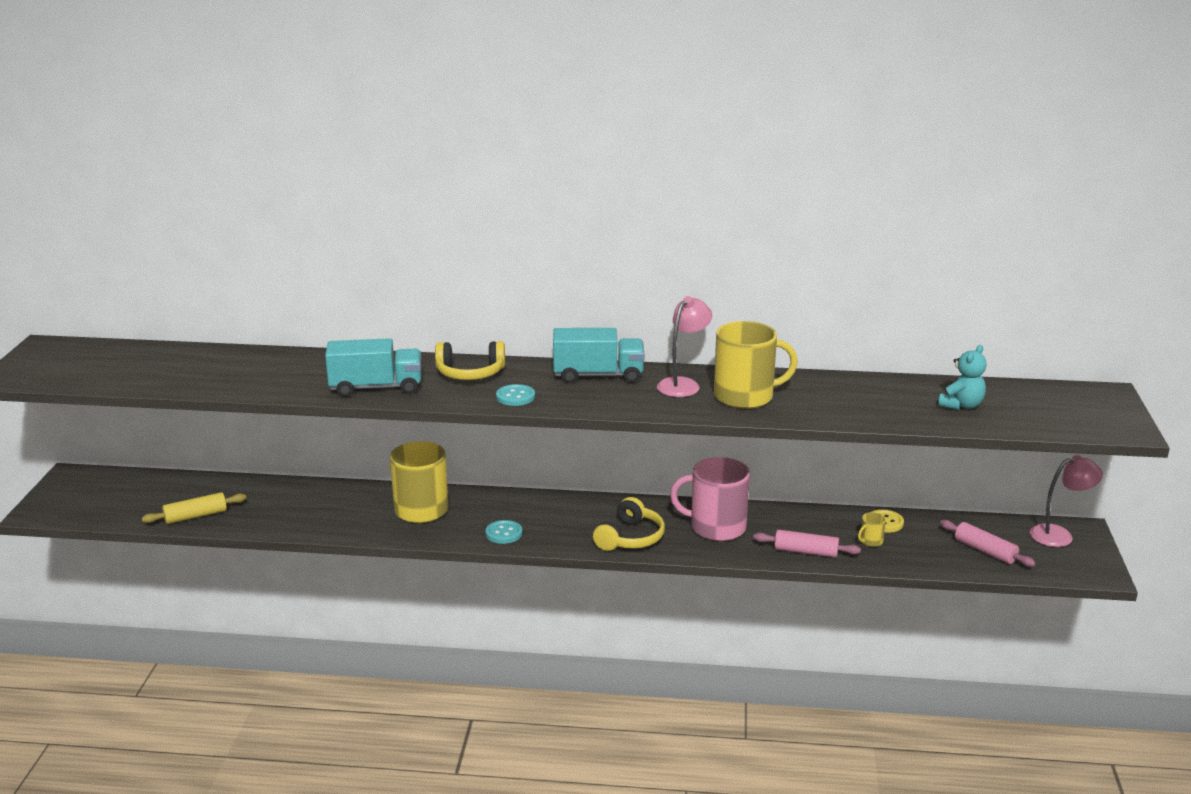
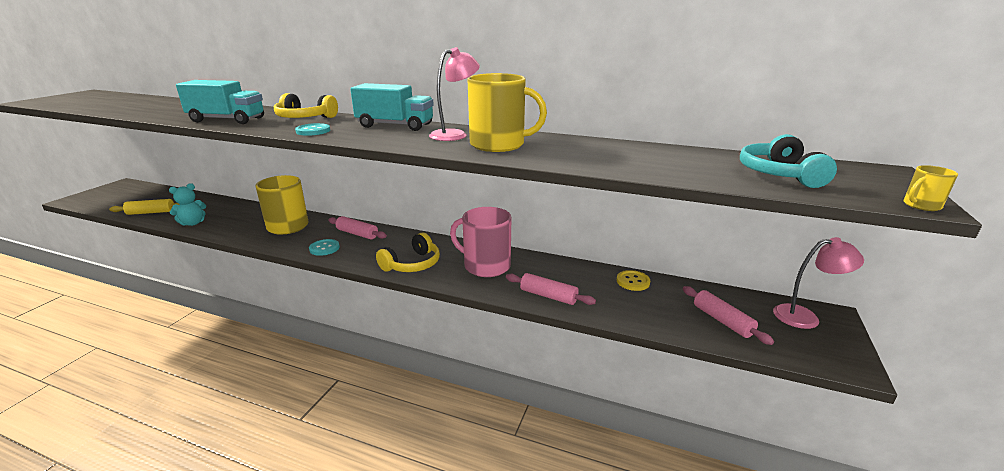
camera: 15 degrees right, 0 degrees up
(525, 508) = (357, 234): none -> pink rolling pin
(870, 541) = (612, 295): yellow mug -> yellow mug (921, 205)
(961, 405) = (709, 166): turquoise teddy bear -> turquoise teddy bear (193, 223)
(1023, 409) = (779, 174): none -> turquoise headphones

